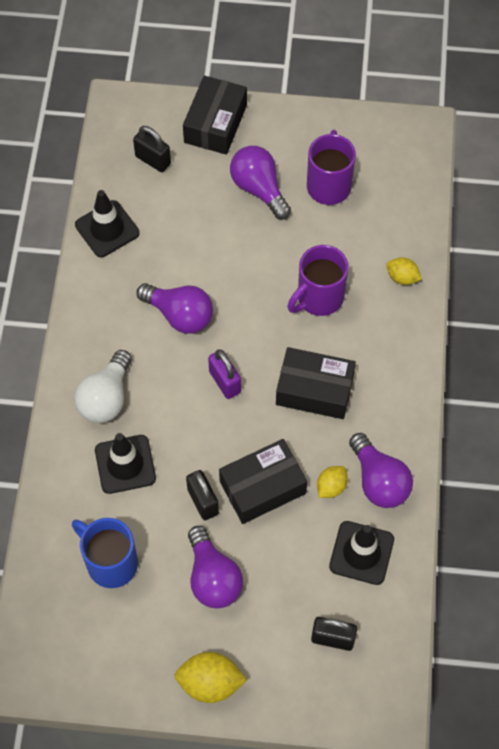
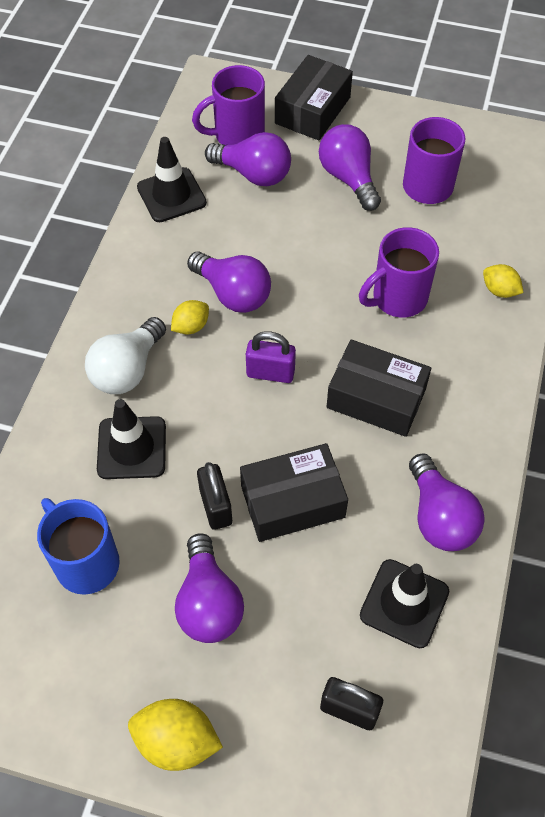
camera: 10 degrees right, 5 degrees down
(153, 160) = (237, 135): black padlock -> purple mug
(175, 197) = (253, 174): none -> purple light bulb
(225, 382) = (270, 373): purple padlock -> purple padlock turned 60 degrees counterclockwise
(331, 487) = (378, 514): yellow lemon -> yellow lemon (191, 326)

